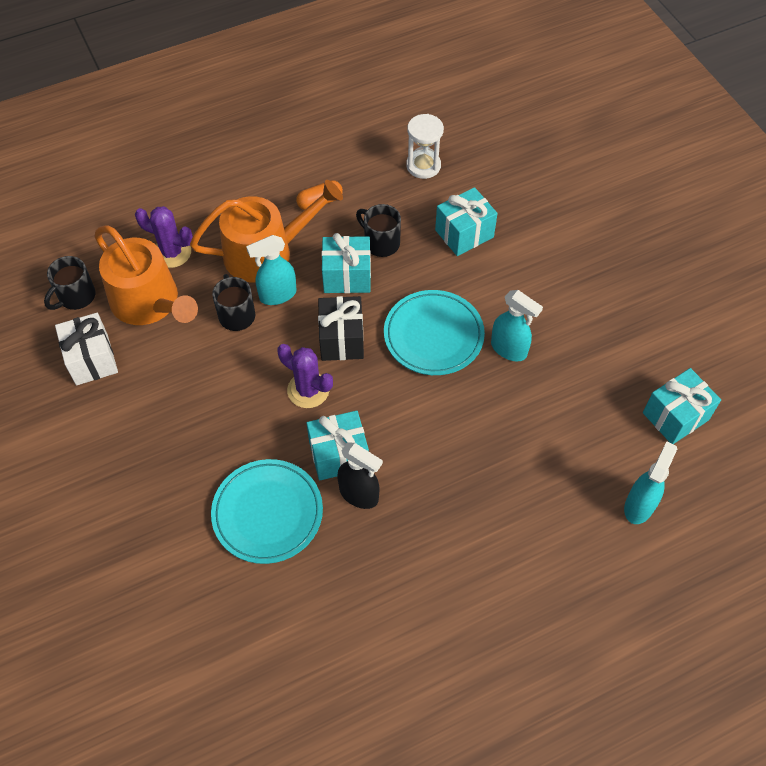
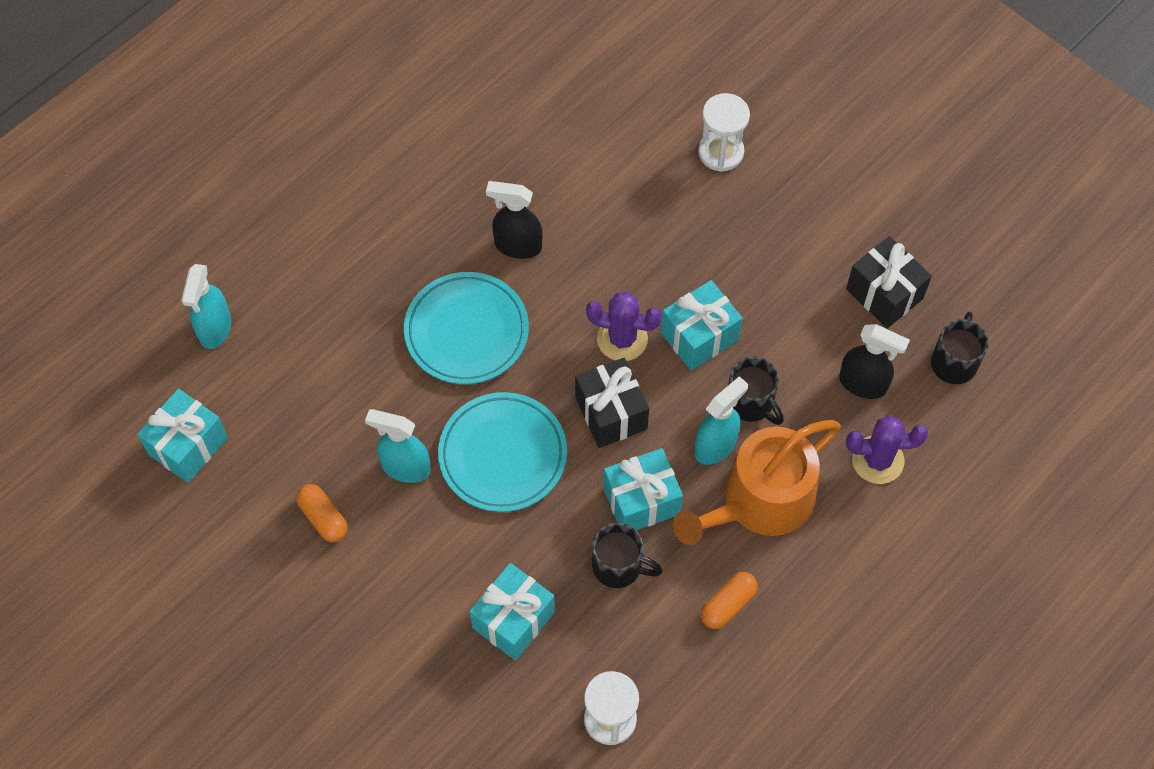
camera: 160 degrees right, 5 degrees up
(92, 359) = (884, 294): white gift -> black gift
(146, 522) = (721, 152): none -> white hourglass
(149, 302) = (863, 384): orange watering can -> black spray bottle
(267, 513) = (604, 198): turquoise plate -> turquoise plate (466, 331)
(339, 455) = (556, 279): turquoise gift -> turquoise gift (699, 336)
(579, 333) = (323, 518): none -> orange capsule

